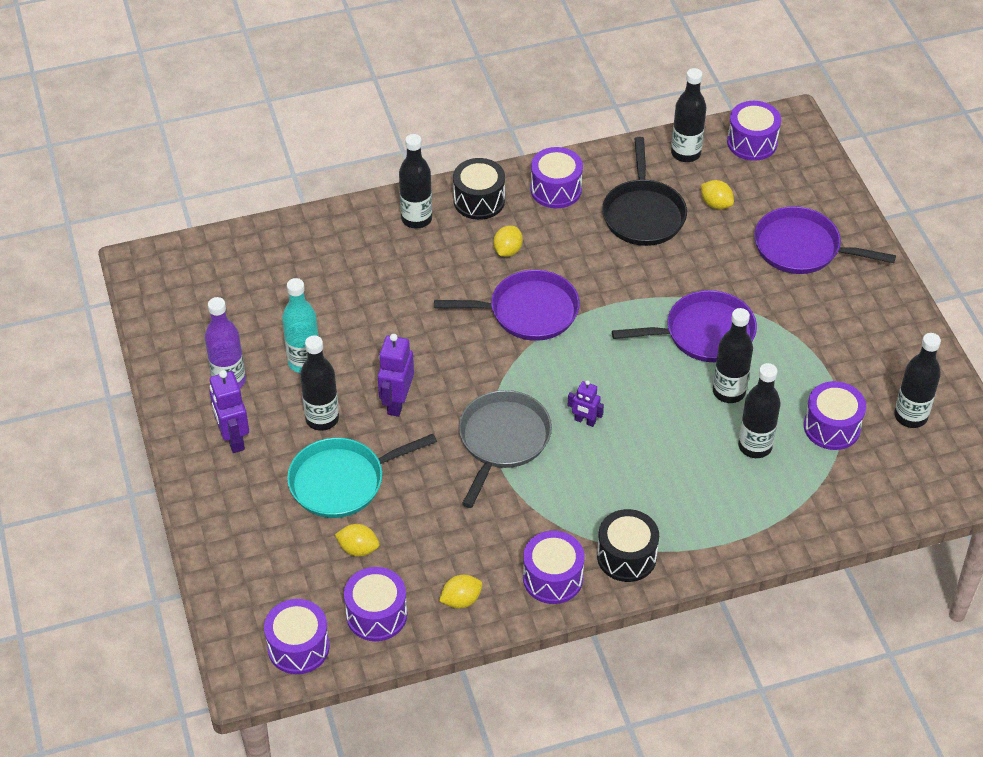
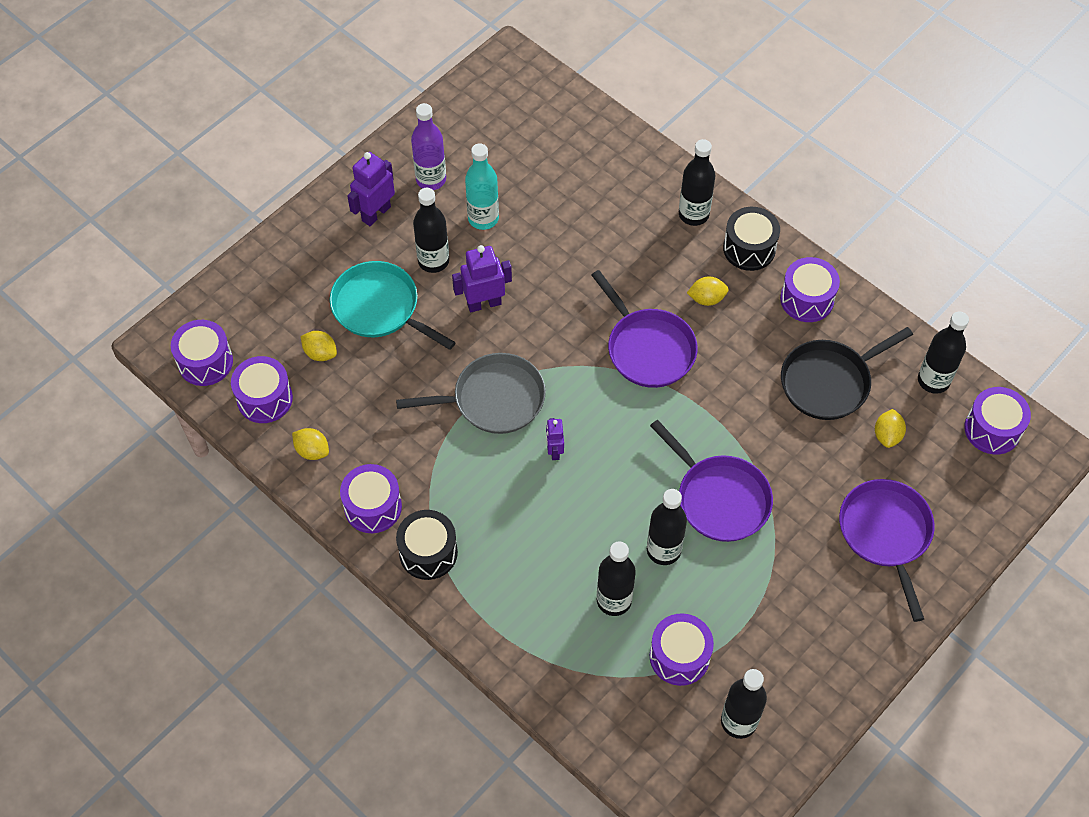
camera: 60 degrees right, 10 degrees up
(358, 549) = (320, 353): yellow lemon -> yellow lemon turned 45 degrees counterclockwise

